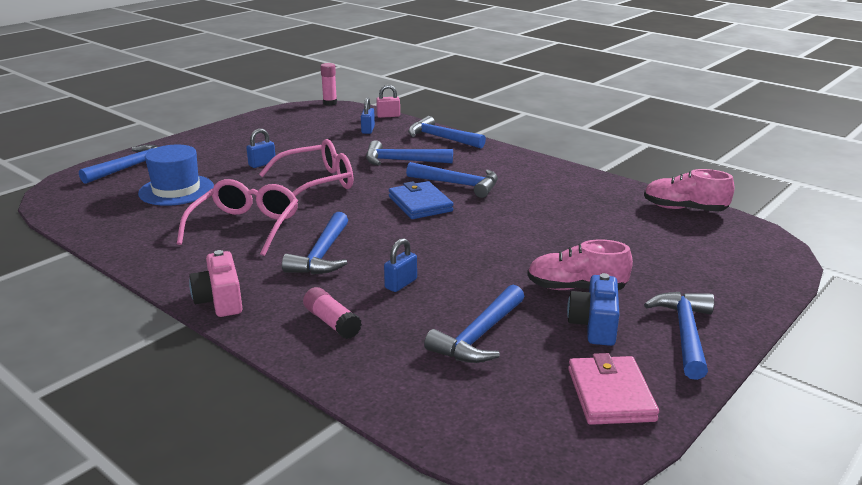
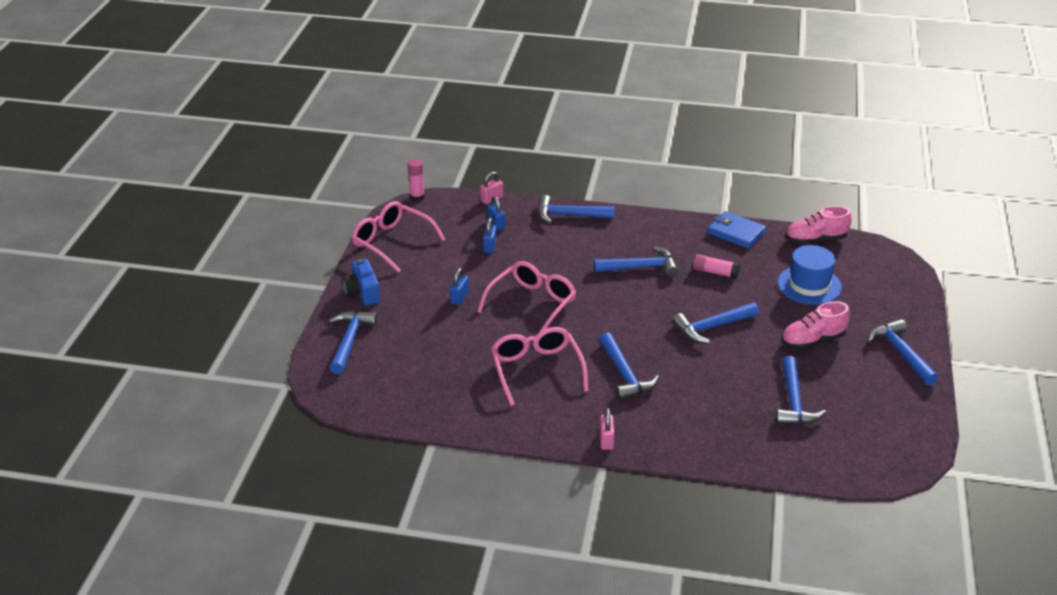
camera: 30 degrees left, 10 degrees up
(176, 190) = (429, 353): blue hat -> blue hat (809, 285)
(220, 300) = (606, 440): pink camera -> pink padlock
(267, 122) = (392, 242): none -> pink glasses
(332, 322) = (698, 428): pink glue stick -> pink glue stick (715, 272)
(401, 284) = (705, 379): blue padlock -> blue padlock (490, 247)
(402, 161) = (569, 255): blue hammer -> blue hammer (712, 327)
(420, 204) = (635, 299): blue wallet -> blue wallet (736, 233)
(594, 325) = (848, 367): blue camera -> blue camera (363, 293)
(611, 394) = (898, 413): pink wallet -> none

